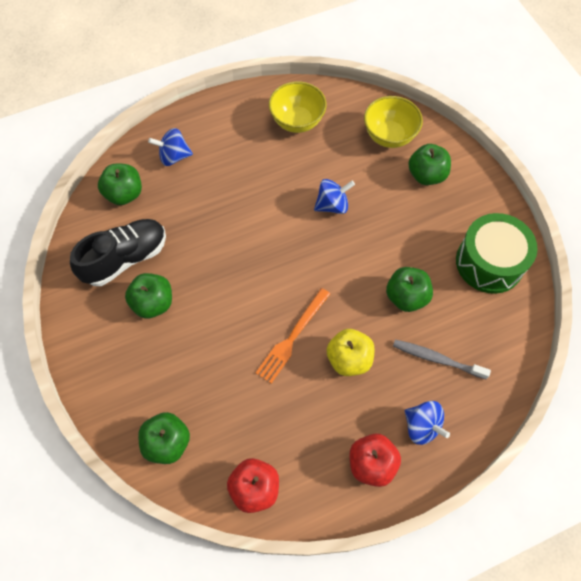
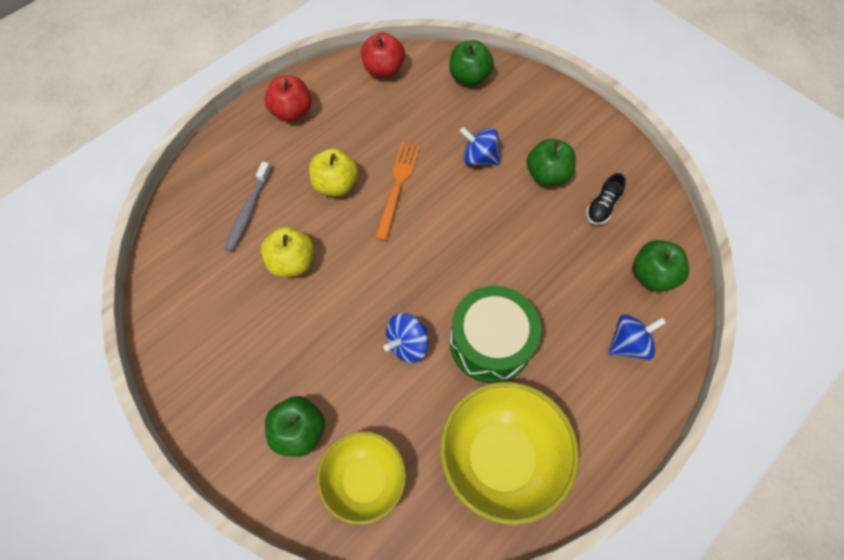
camera: 160 degrees right, 0 degrees up
(125, 258) = (602, 207): black shoe -> black shoe, size x0.51
(297, 121) = (501, 458): yellow bowl -> yellow bowl, size x1.53
(406, 297) = (292, 262): green apple -> yellow apple
(422, 426) = (253, 151): blue spinning top -> blue spinning top (479, 158)
(437, 359) = (248, 211): grey toothbrush -> grey toothbrush turned 105 degrees clockwise
(489, 262) = (202, 333): green drum -> green drum (490, 342)

